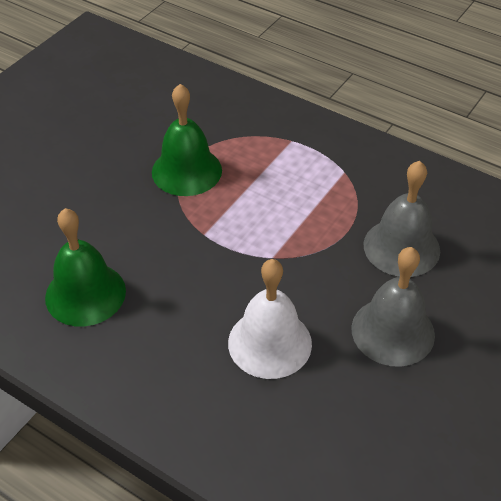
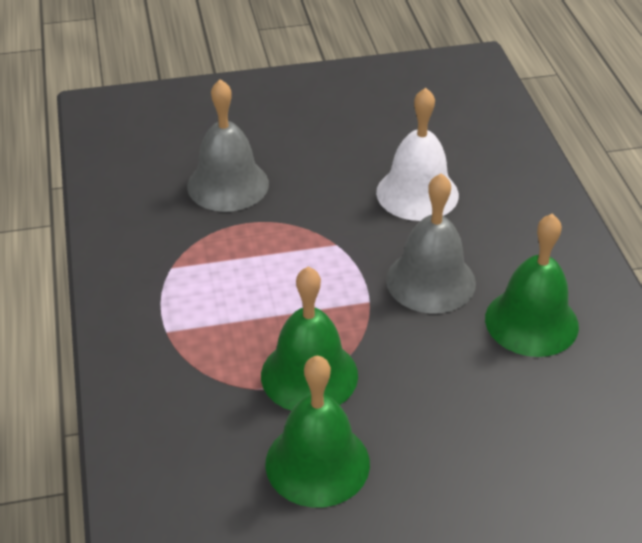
camera: 135 degrees left, 5 degrees down
(132, 137) = (317, 463): none -> green bell
(393, 331) = (321, 146): grey bell -> grey bell (430, 281)

